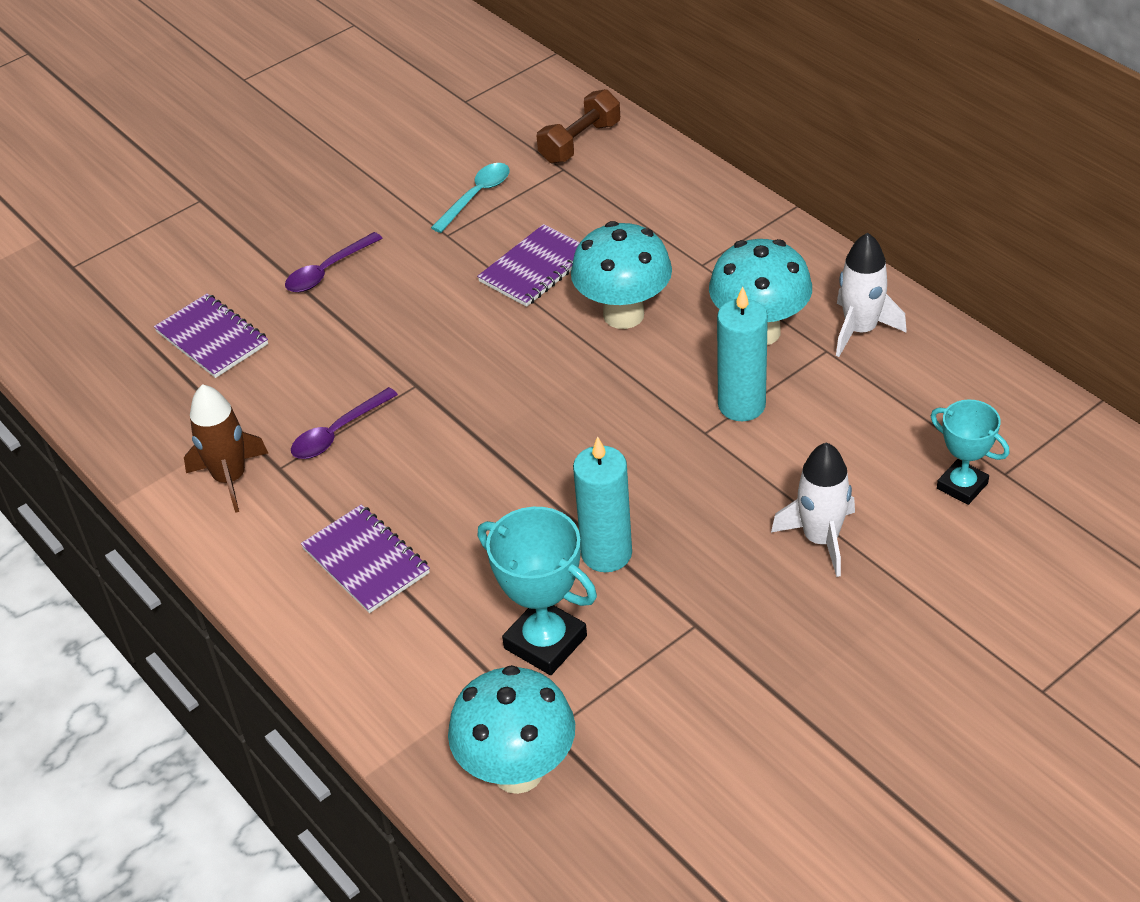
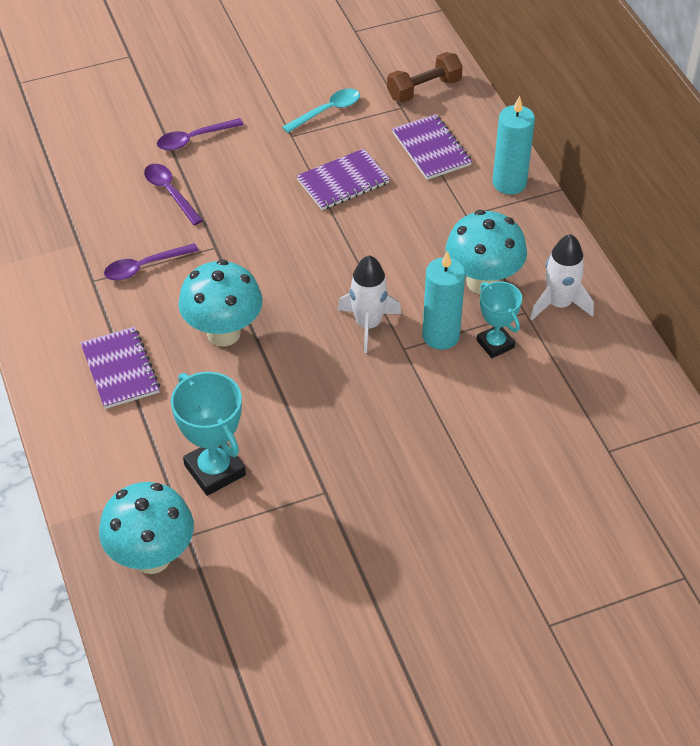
camera: 15 degrees right, 5 degrees up
(212, 338) = (90, 167): purple notebook -> purple notebook (431, 149)
(230, 478) = (56, 278): brown rocket -> none
(328, 339) = (170, 192): none -> purple spoon
(606, 553) = (288, 418): turquoise candle -> turquoise candle (509, 183)
(623, 315) = (389, 238): turquoise mushroom -> turquoise mushroom (223, 333)
(821, 539) = (447, 457): white rocket -> white rocket (368, 324)
(962, 486) = (571, 450): turquoise trophy -> turquoise trophy (495, 344)

